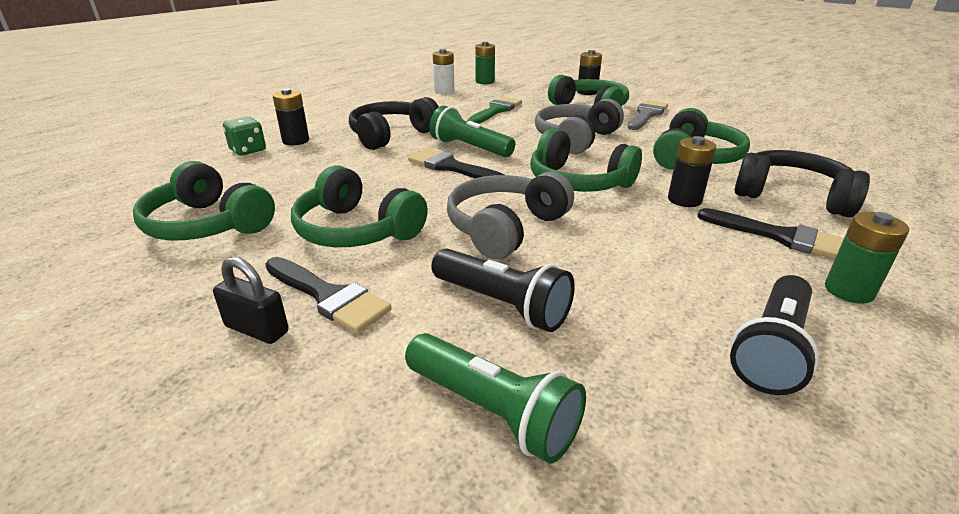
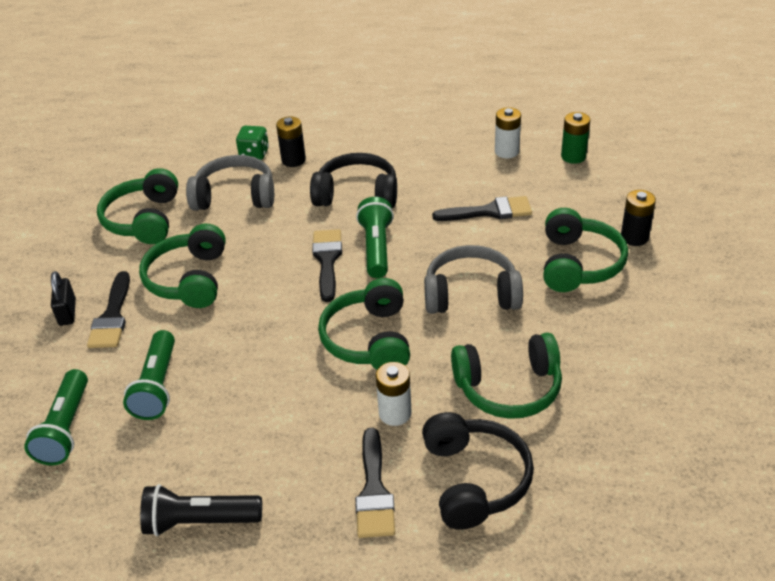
camera: 55 degrees right, 10 degrees up
(496, 111) = (489, 211): green brush -> black brush
(502, 304) = (157, 386): black flashlight -> green flashlight
(505, 228) = (253, 340): grey headphones -> grey headphones (235, 196)
(646, 115) = (607, 310): grey brush -> none
(684, 200) = (395, 413): black battery -> white battery
(848, 291) = (311, 548): green battery -> none

